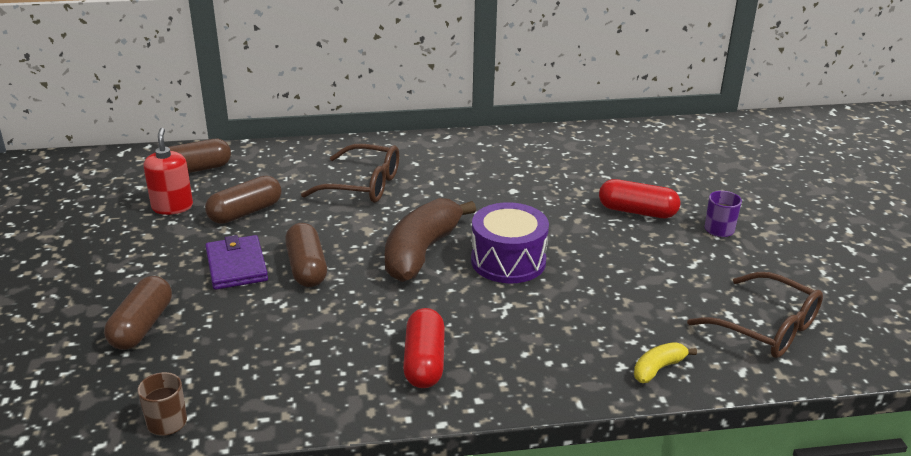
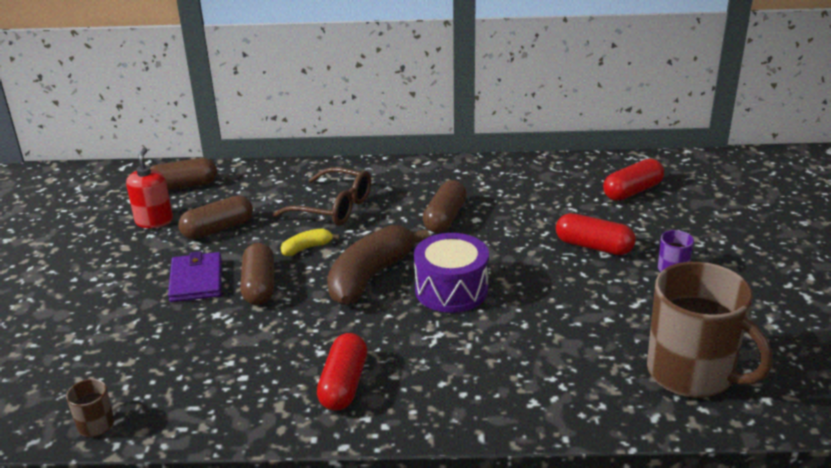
camera: 10 degrees right, 0 degrees up
(142, 326) = (98, 333): brown capsule -> brown capsule (445, 218)
(658, 368) = (569, 408): yellow banana -> yellow banana (307, 248)
(659, 157) = (632, 191): none -> red capsule
(766, 328) = (692, 374): brown glasses -> brown mug

